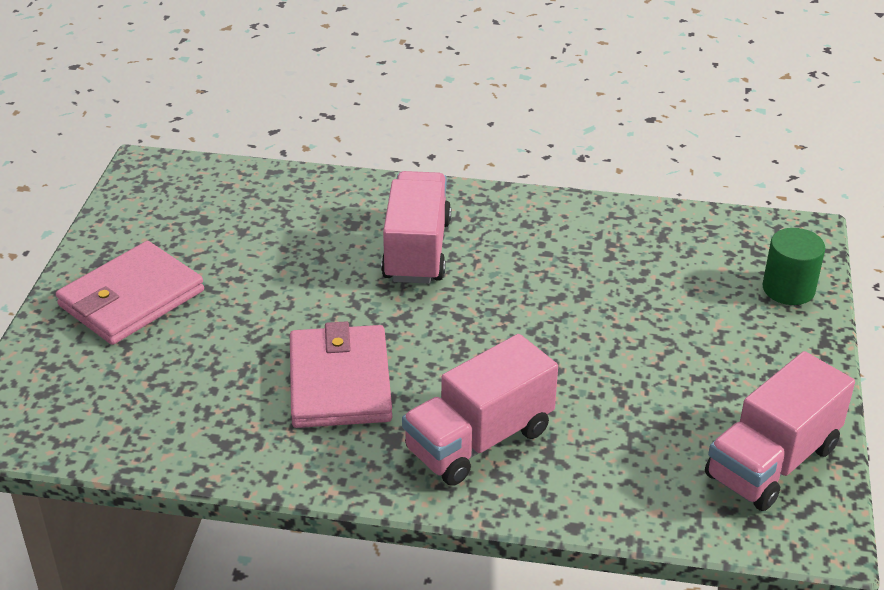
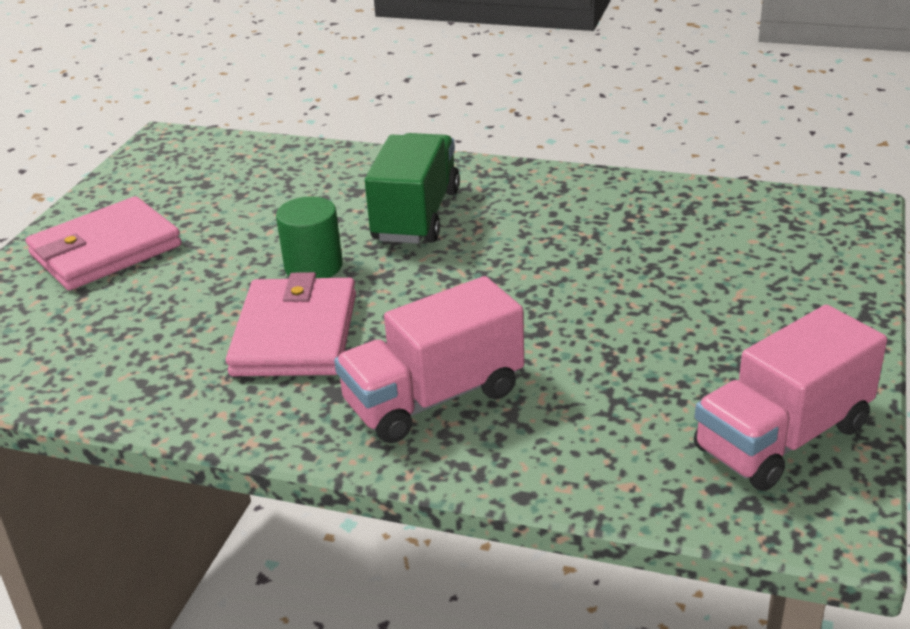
camera: 10 degrees right, 5 degrees down
(417, 250) = (416, 215): pink truck -> green truck
(788, 289) = (828, 262): green cylinder -> green cylinder (313, 266)

